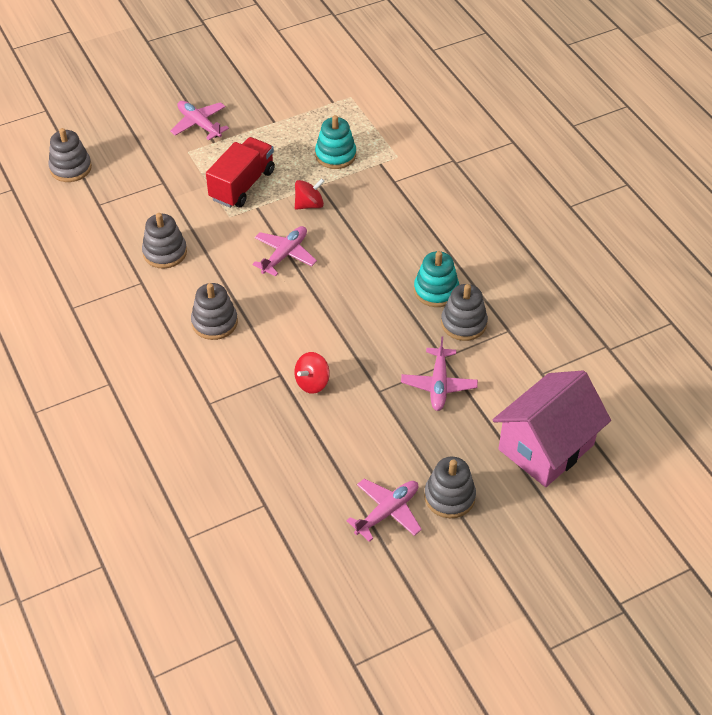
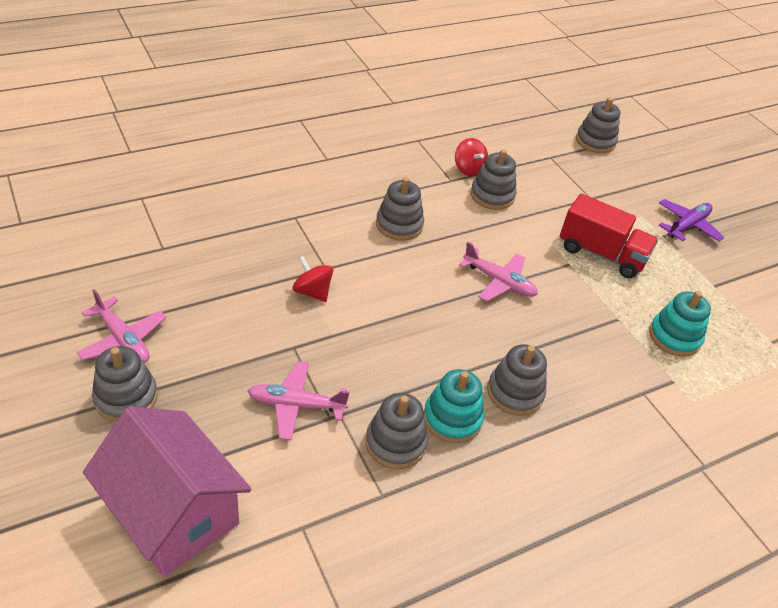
camera: 85 degrees right, 5 degrees down
(199, 124) = (687, 226): pink plane -> purple plane
(309, 205) = (582, 307): red spinning top -> red spinning top (468, 169)
(405, 253) = (515, 392): none -> grey stacking toy

